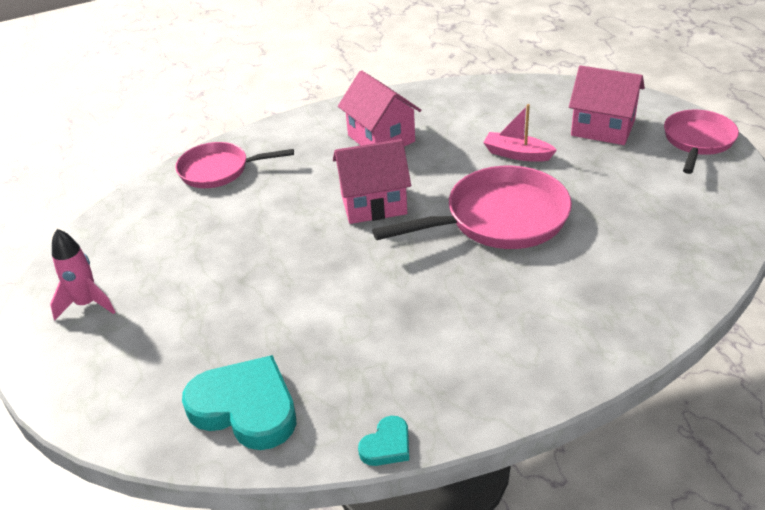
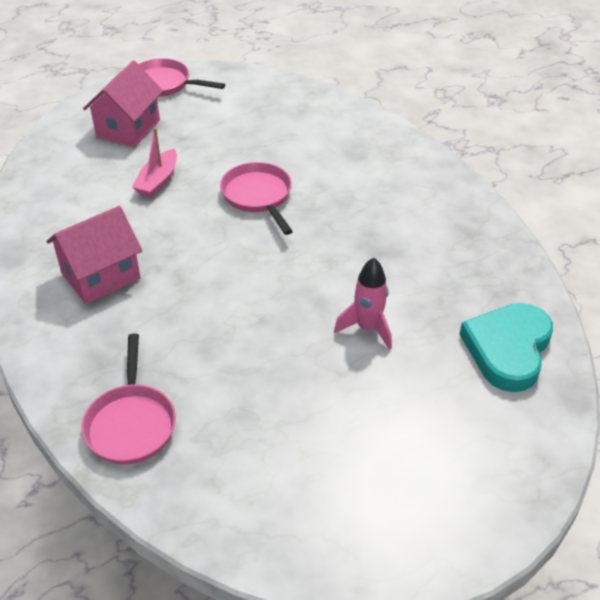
camera: 95 degrees left, 5 degrees up
(87, 304) = (385, 514): pink rocket -> pink rocket (367, 328)
(373, 204) = (223, 278): pink house -> none
(387, 445) = (526, 262): turquoise heart -> none
(499, 219) = (258, 196): pink pan -> pink pan, size x0.65

